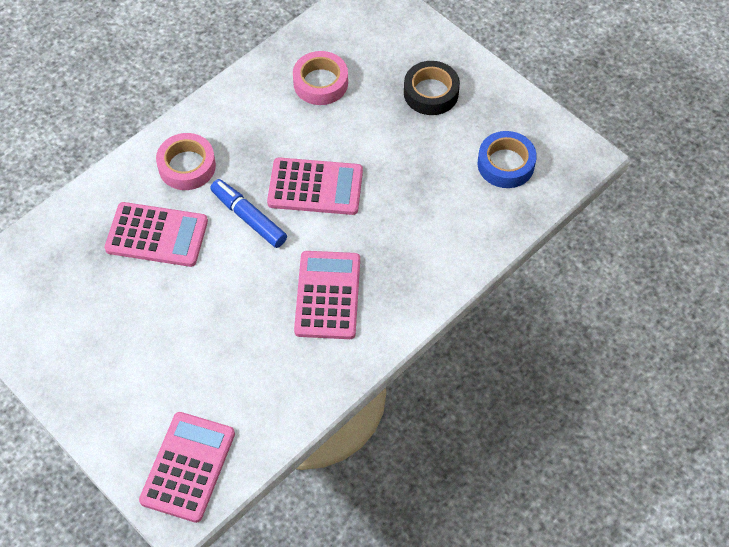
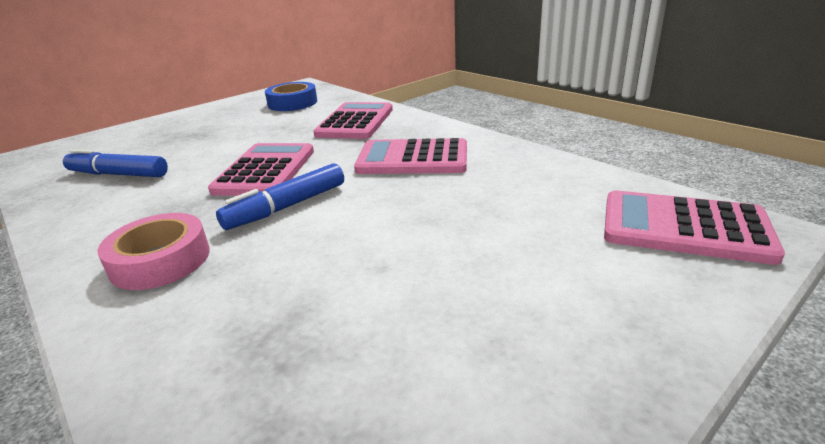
camera: 85 degrees left, 30 degrees down
(157, 235) = (279, 282): pink calculator -> pink calculator (355, 122)
(320, 83) = (118, 174): pink tape -> blue marker
(431, 93) = (191, 127): black tape -> none

